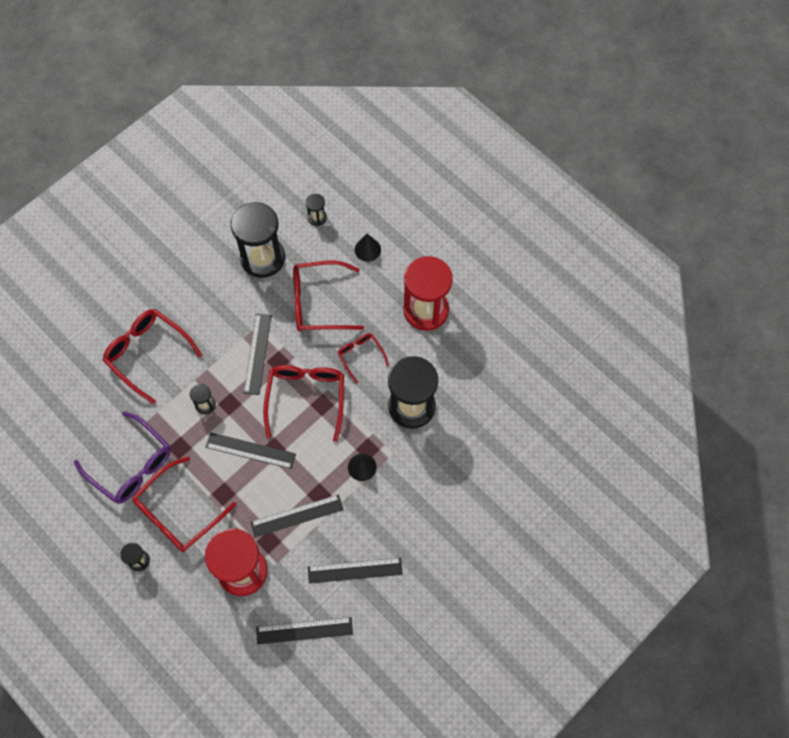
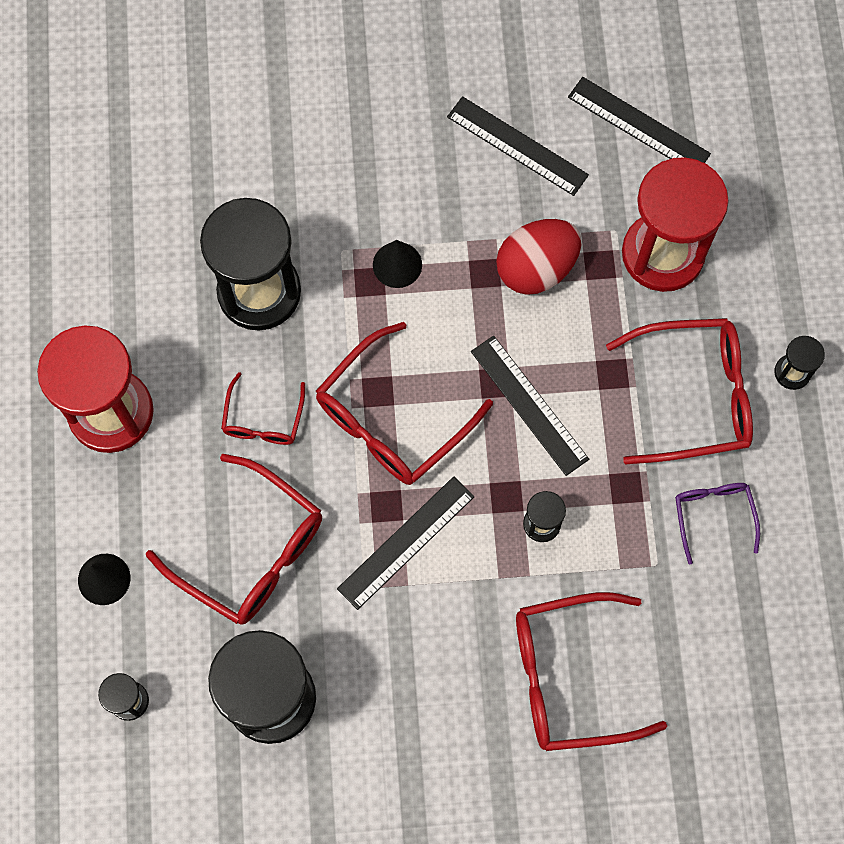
camera: 140 degrees left, 5 degrees up
(131, 465) = (713, 515): purple glasses -> purple glasses, size x0.55
(147, 353) = (569, 677): red glasses -> red glasses turned 90 degrees clockwise
(297, 516) = (536, 268): black ruler -> red egg

